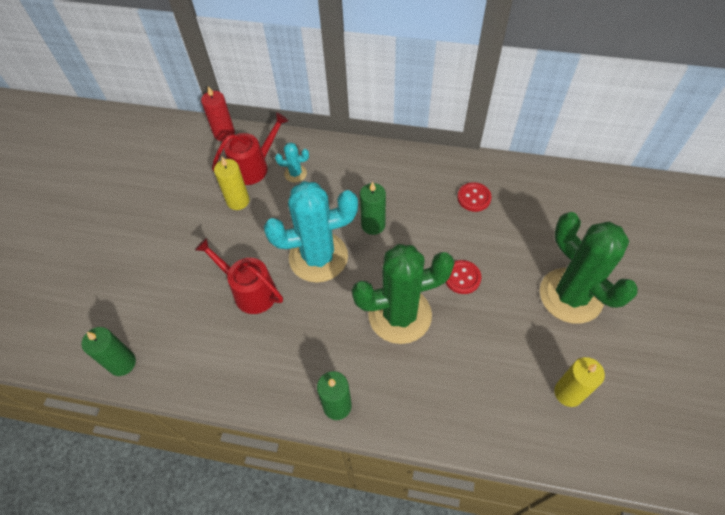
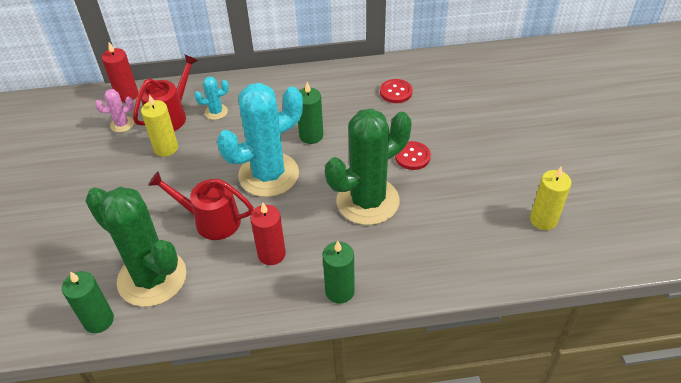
camera: 20 degrees left, 10 degrees down
(209, 164) = (122, 124): none -> pink cactus
(290, 344) = (271, 254): none -> red candle
(570, 295) = (513, 146): green cactus -> green cactus (152, 278)

